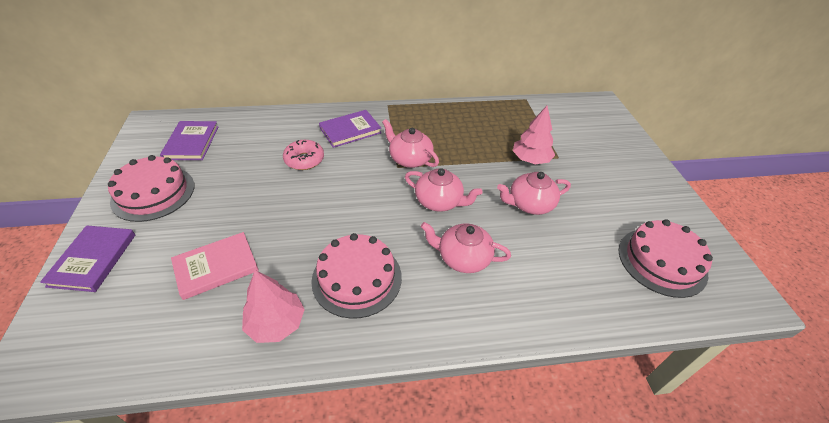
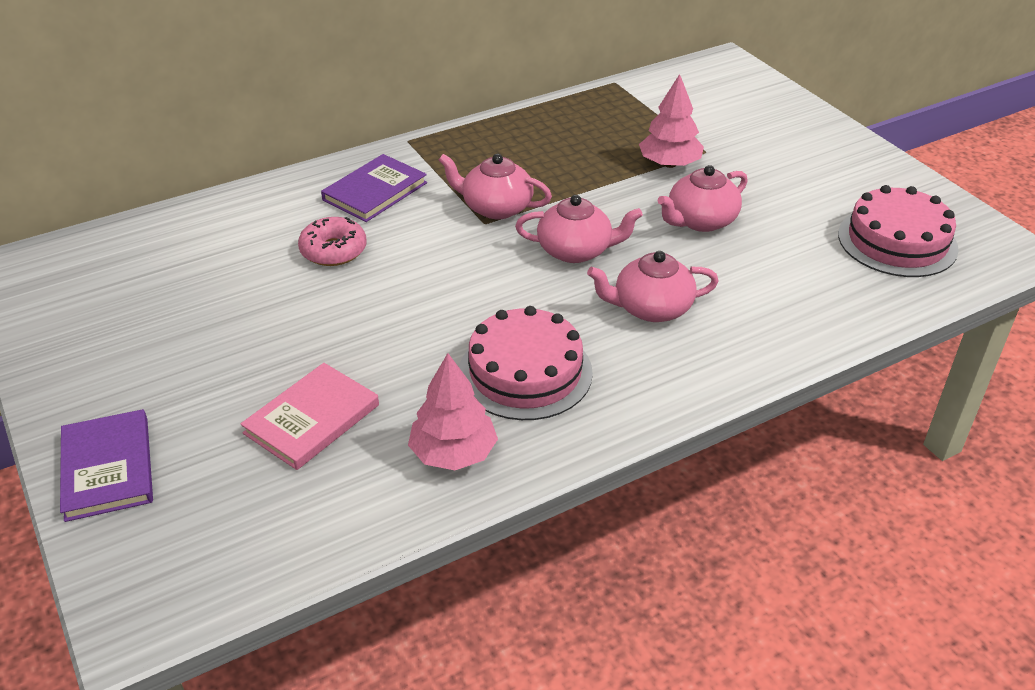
camera: 20 degrees left, 5 degrees down
(153, 193) = (122, 360): pink cake -> none
(191, 142) = (121, 275): purple book -> none

